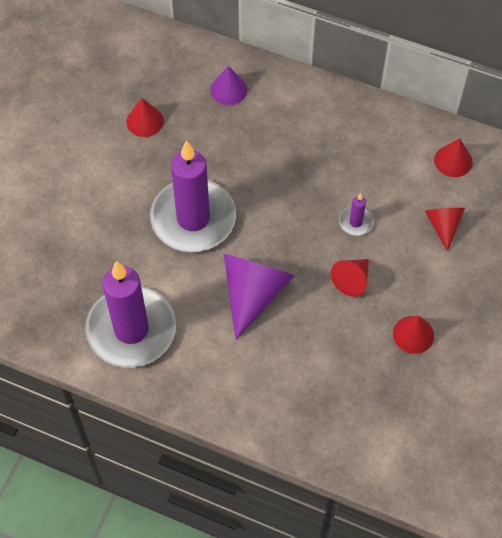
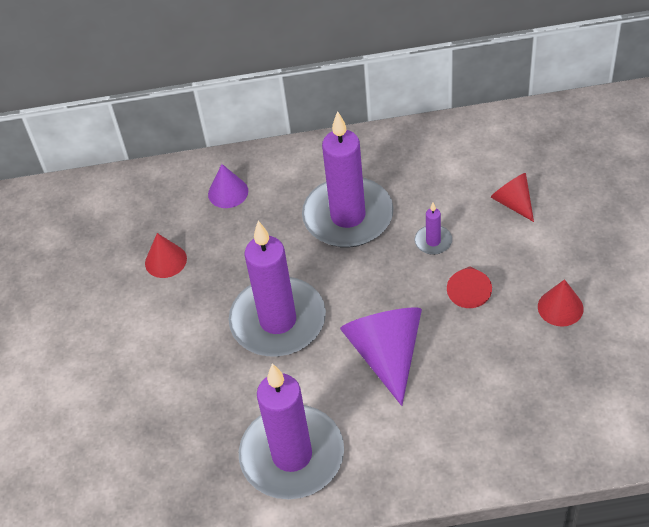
camera: 25 degrees left, 10 degrees down
(305, 163) = (348, 216): none -> purple candle
(453, 161) = (479, 146): red cone -> none

